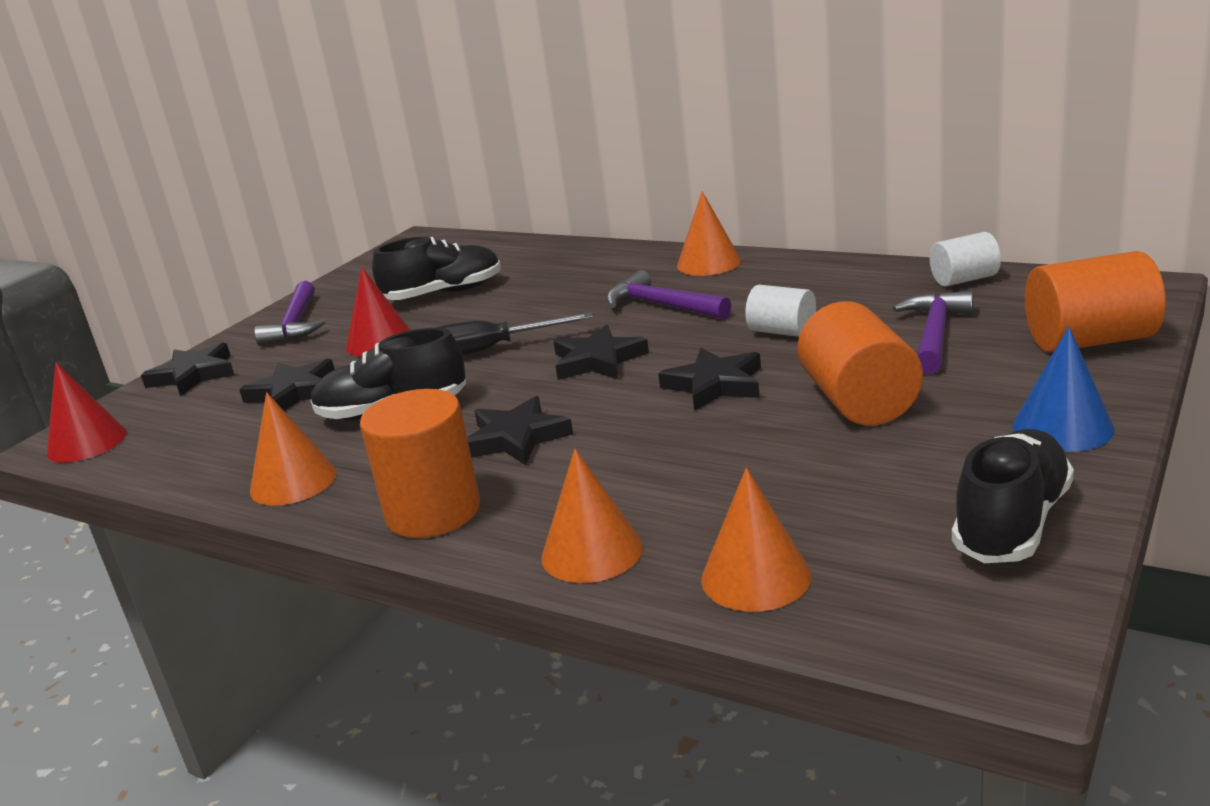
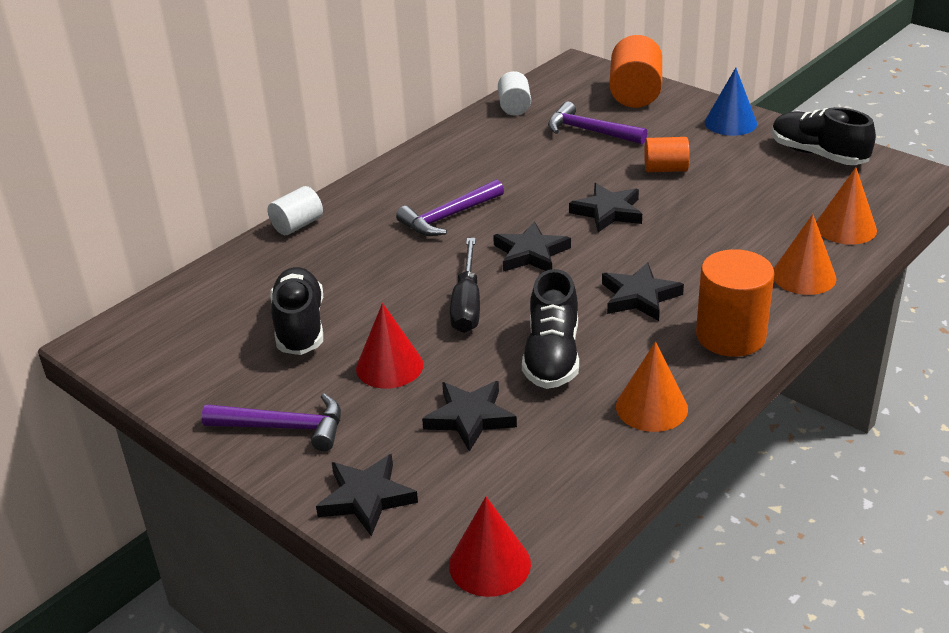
camera: 80 degrees left, 10 degrees up
(708, 263) = (379, 188): orange cone -> none
(782, 332) = (542, 177): white cylinder -> white cylinder (297, 225)
(859, 402) = (665, 169): orange cylinder -> orange cylinder, size x0.60

